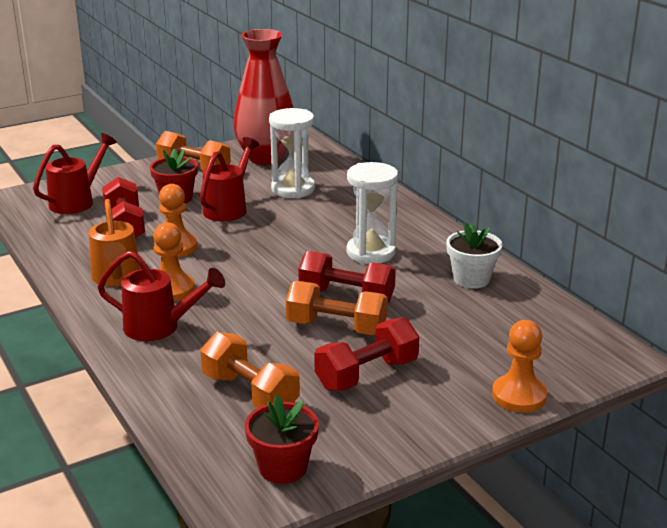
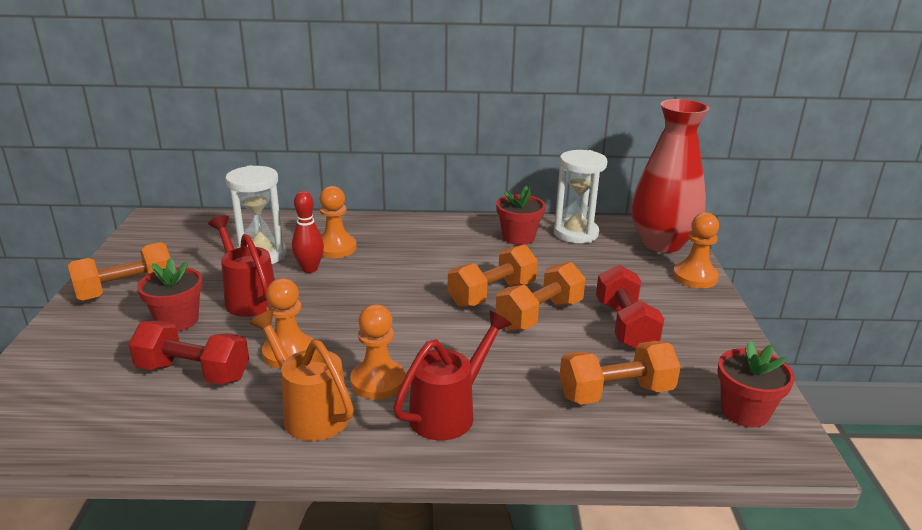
camera: 60 degrees left, 0 degrees up
(77, 201) = (71, 390): red watering can -> none
(116, 278) = (310, 412): orange watering can -> orange watering can turned 150 degrees counterclockwise
(266, 157) = (172, 246): red vase -> red vase (661, 243)
(294, 213) = (310, 269): none -> red bowling pin
(339, 210) = (336, 248): none -> orange pawn
(346, 296) = (492, 294): red dumbbell -> orange dumbbell
(371, 252) = (430, 260): white hourglass -> white hourglass (575, 233)
(471, 279) = (518, 237): white flower pot -> red flower pot

